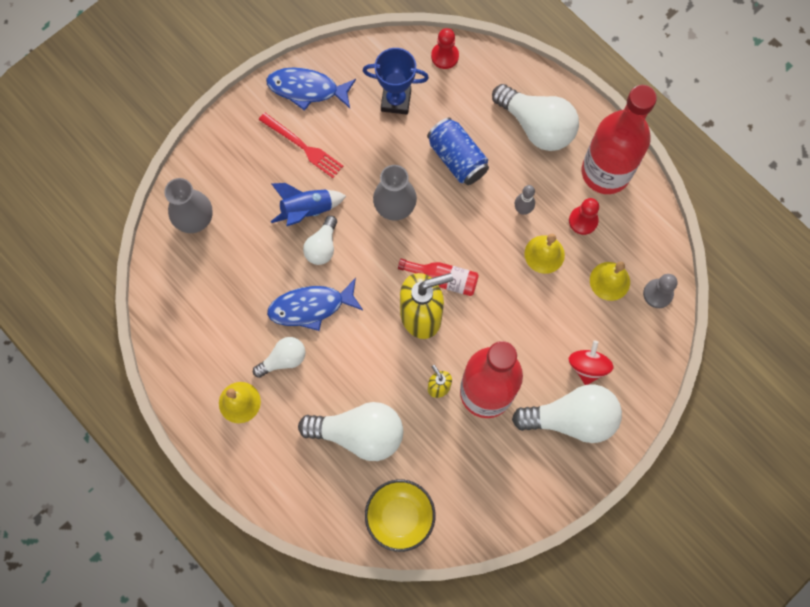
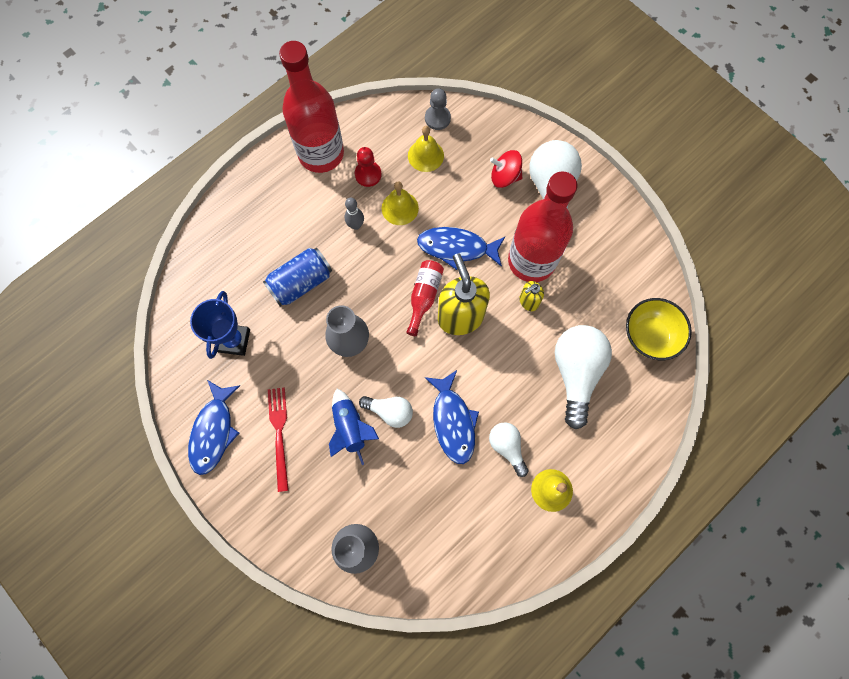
camera: 90 degrees left, 0 degrees up
(303, 146) = (279, 434): red fork -> red fork turned 45 degrees counterclockwise
(445, 56) = (188, 293): red pawn -> none
(499, 313) = (457, 248): none -> blue fish
(536, 126) = (271, 210): white light bulb -> none

